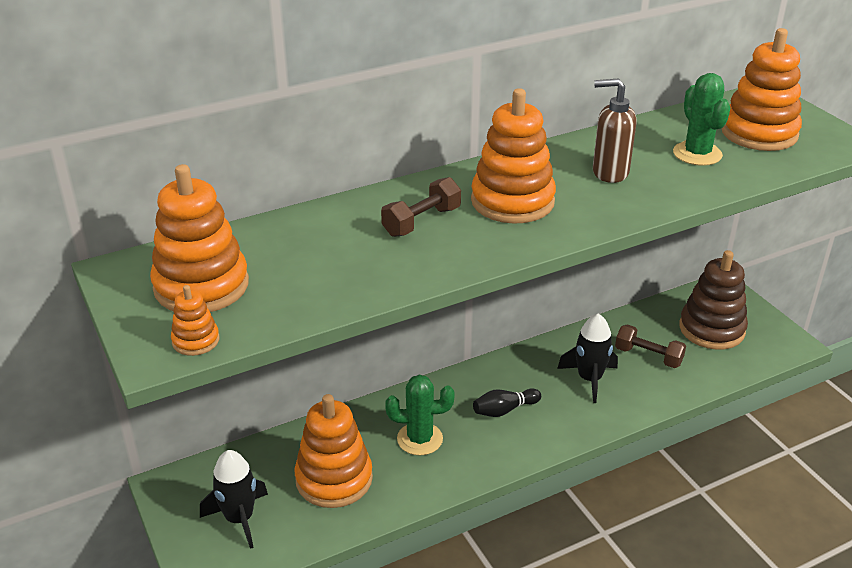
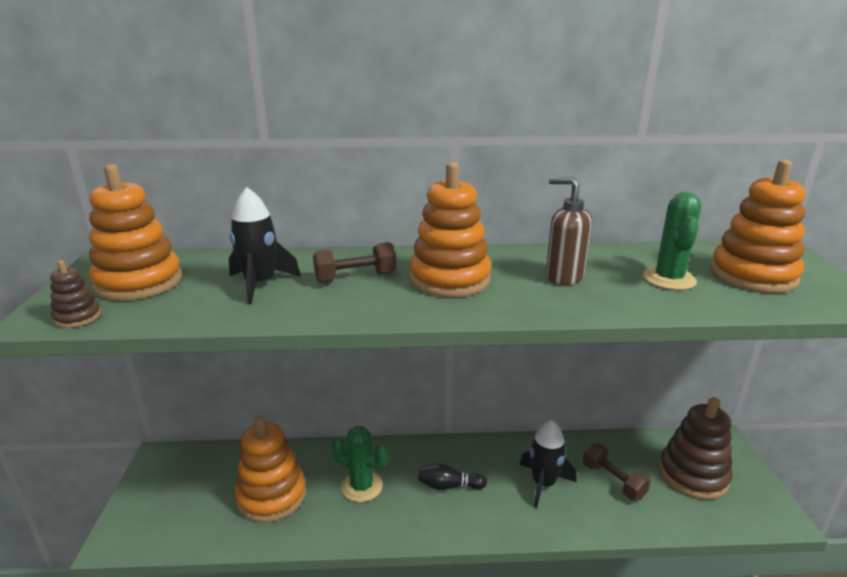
camera: 25 degrees right, 10 degrees down
(196, 340) = (77, 317): orange stacking toy -> brown stacking toy
(239, 518) = (180, 502): black rocket -> black rocket (260, 284)

